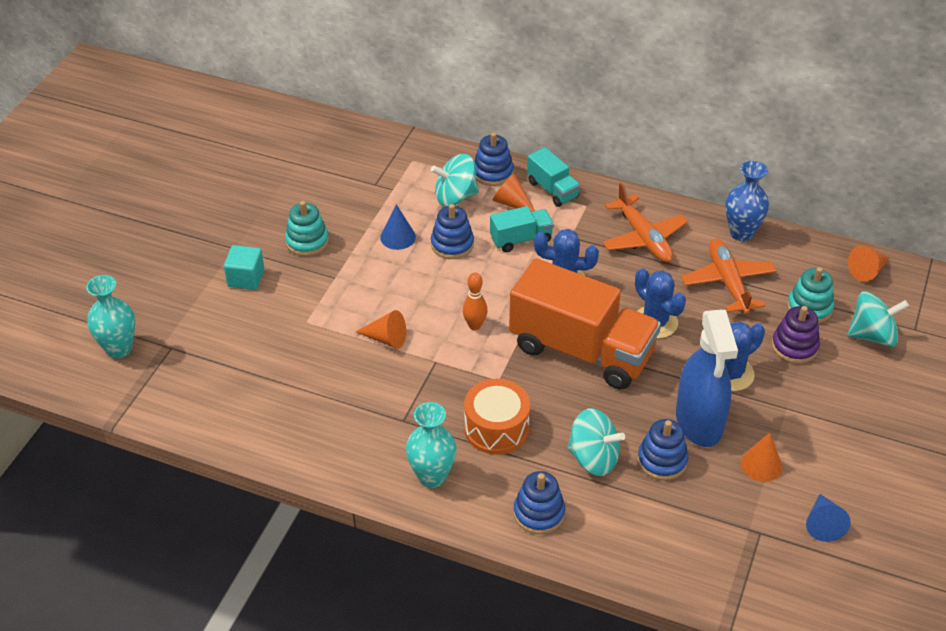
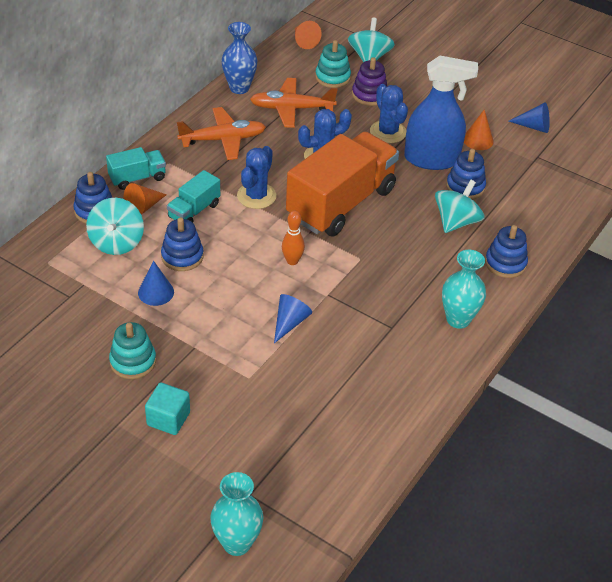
camera: 80 degrees left, 0 degrees up
(386, 338) = (290, 323): orange cone -> blue cone
(496, 428) = (414, 270): orange drum -> none
(521, 239) = (194, 211): turquoise truck -> turquoise truck turned 135 degrees counterclockwise

